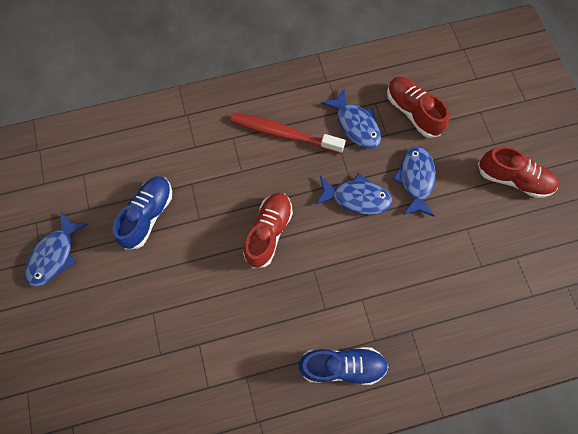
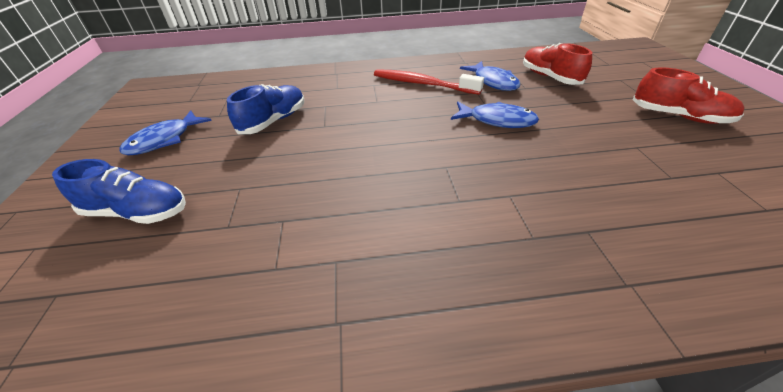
camera: 10 degrees right, 30 degrees down
(269, 232) = (396, 137): red shoe -> none
(342, 366) = (484, 262): blue shoe -> blue shoe (138, 212)
(415, 179) = (562, 112): blue fish -> none

